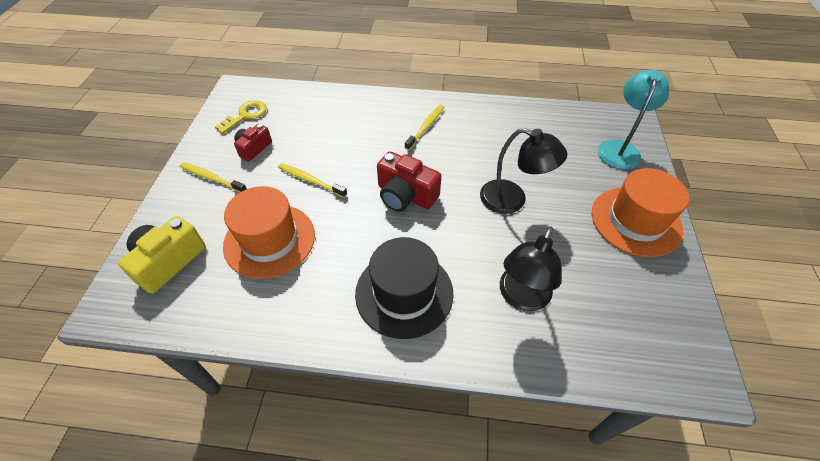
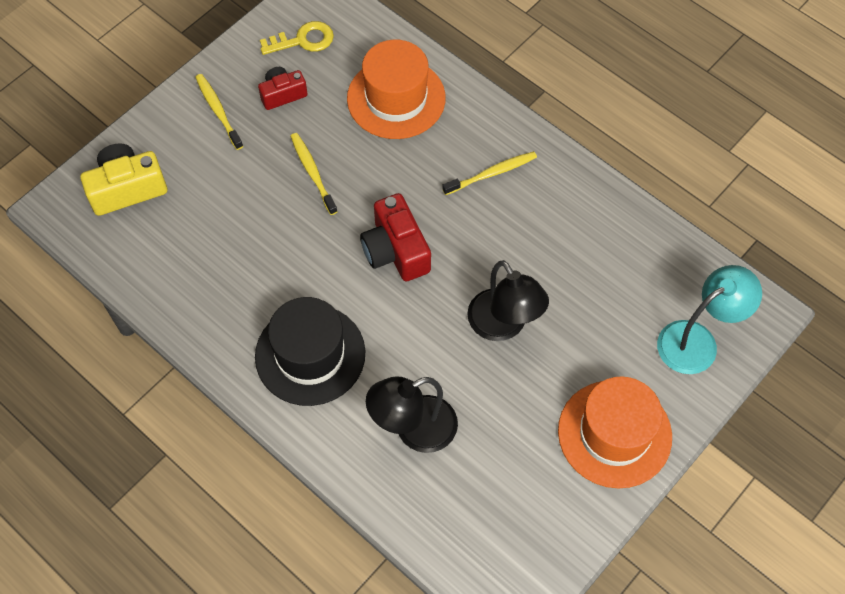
camera: 35 degrees right, 10 degrees up
(269, 240) = (228, 221): orange hat -> orange hat (396, 98)

